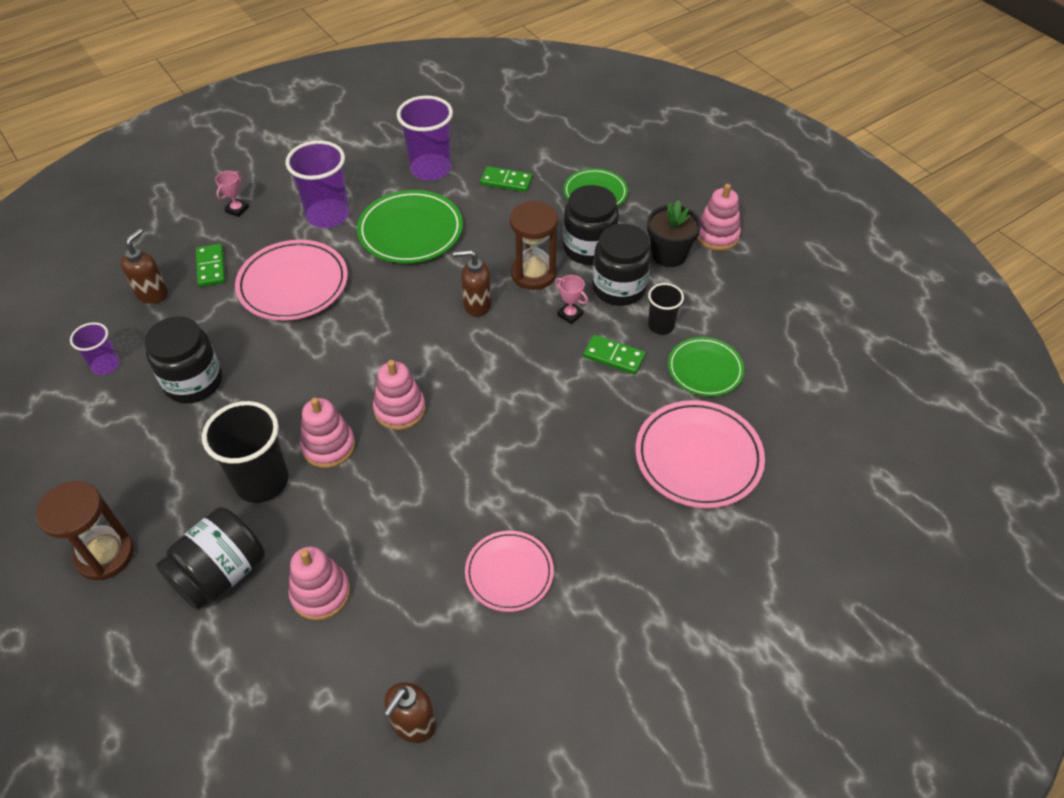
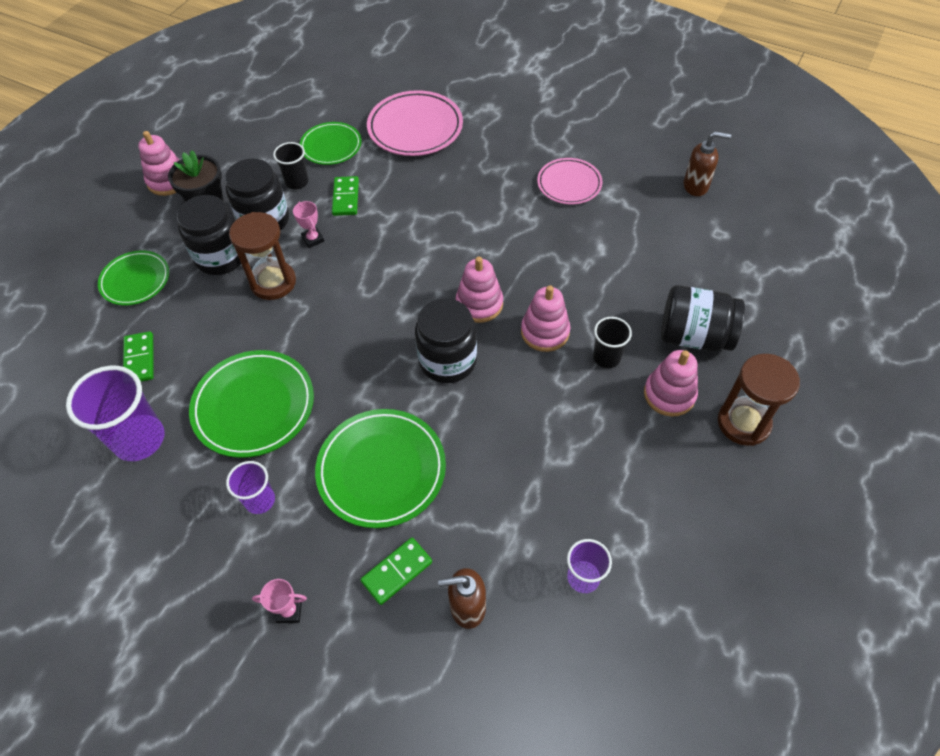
camera: 115 degrees left, 5 degrees up
(193, 382) = (550, 477): black jar -> black jar (447, 360)
(262, 481) = (606, 357): black cup -> black cup, size x0.56
(293, 284) = (381, 470): pink plate -> green plate
(320, 593) = (659, 271): pink stacking toy -> pink stacking toy (669, 394)
(328, 215) = (260, 500): purple cup -> purple cup, size x0.56
(477, 305) = (333, 306): brown soap dispenser -> none
(570, 315) = (313, 239): pink trophy -> pink trophy turned 45 degrees counterclockwise

